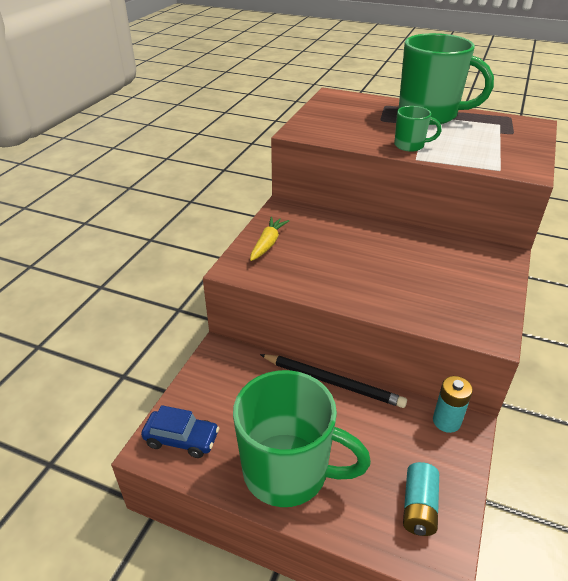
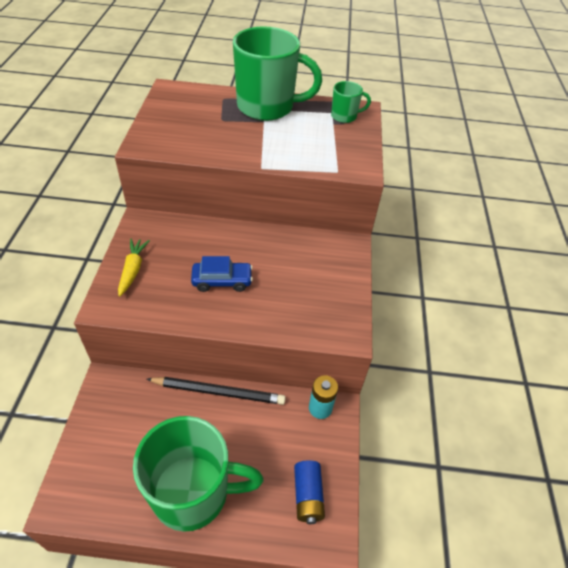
camera: 20 degrees left, 10 degrees up
(181, 439) = (87, 486): blue car -> blue car (222, 281)
(410, 145) = (254, 151): green mug -> green mug (344, 116)
(419, 507) = (307, 495): turquoise battery -> blue battery

